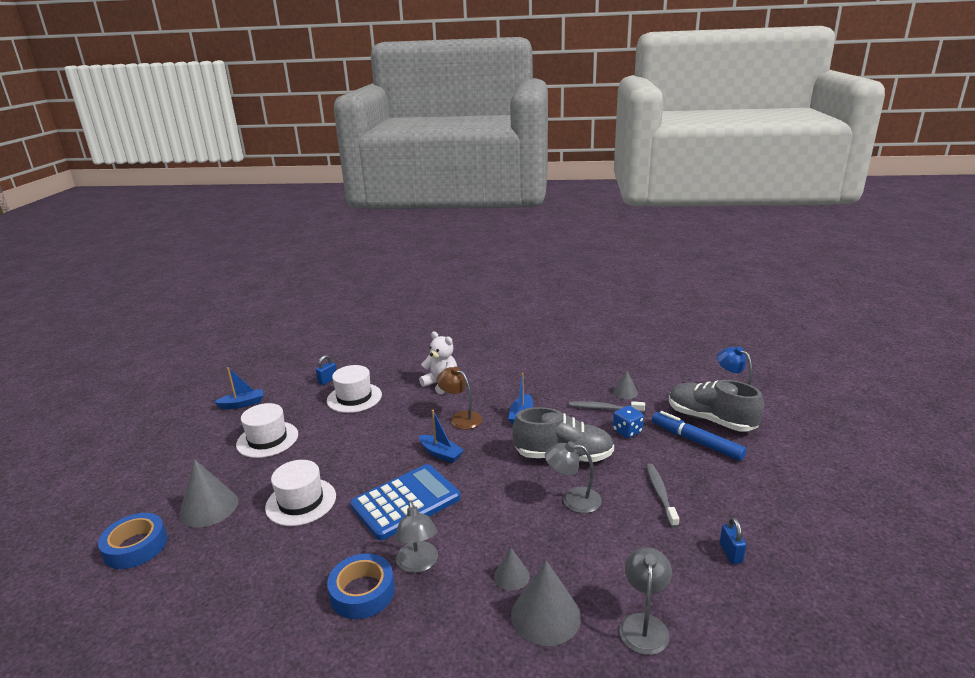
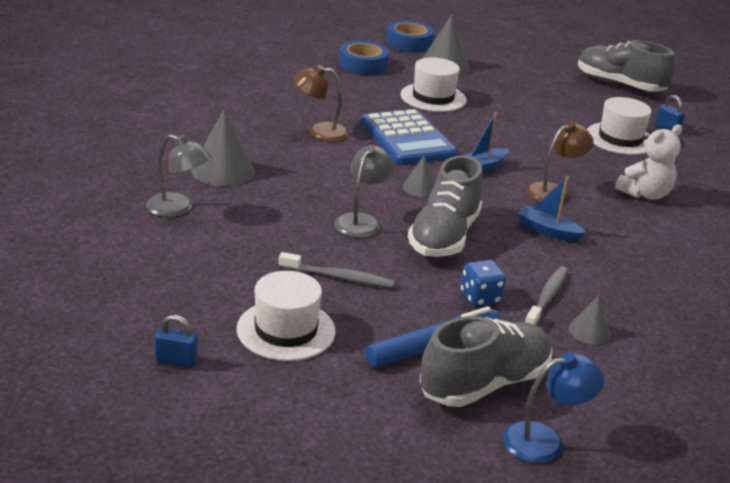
camera: 100 degrees right, 5 degrees up
(242, 404) = (619, 85): blue boat -> grey shoe
(267, 439) = (544, 91): white hat -> white hat (286, 330)
(362, 592) = (303, 108): blue tape -> blue tape (363, 64)
(418, 564) = (319, 132): grey lamp -> brown lamp
(511, 576) = (276, 166): grey cone -> grey cone (419, 188)
(730, 553) = (220, 285): blue padlock -> blue padlock (176, 361)

